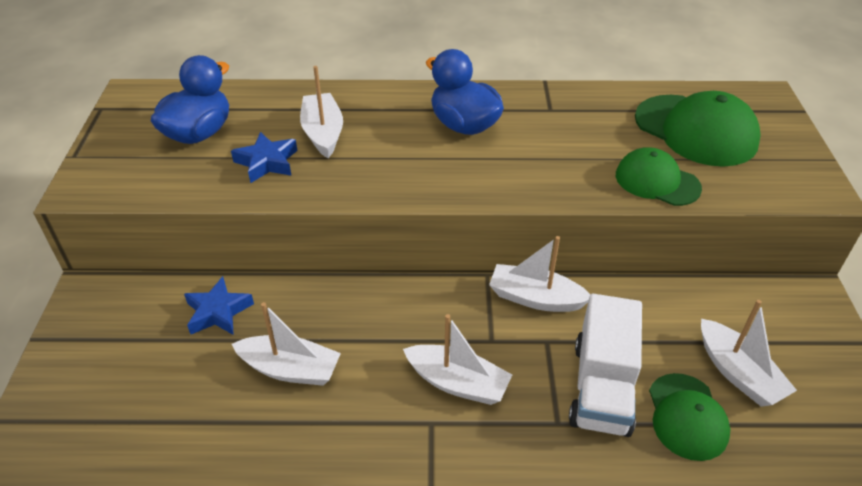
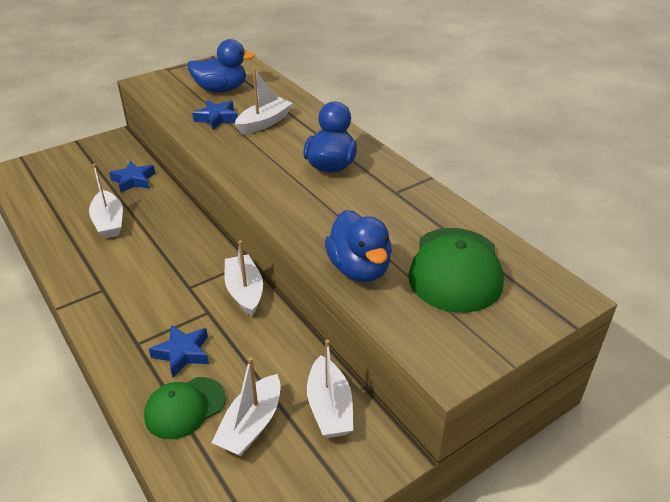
camera: 55 degrees right, 5 degrees down
(457, 383) = (141, 287): white boat -> white boat (329, 407)
(601, 387) = (182, 353): white truck -> blue star
(657, 181) = (359, 269): green cap -> blue duck

